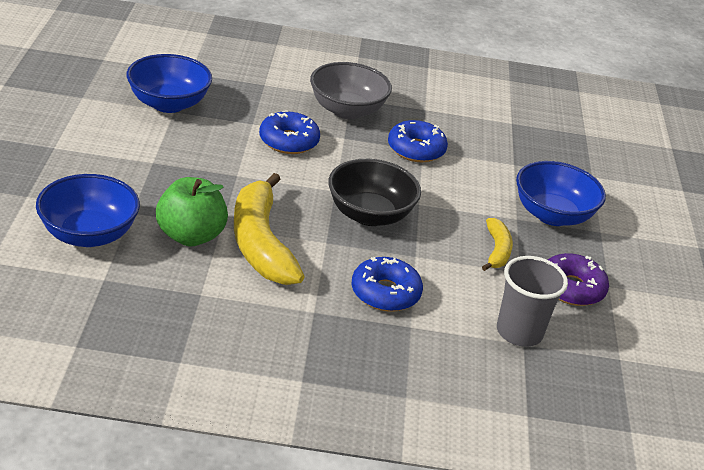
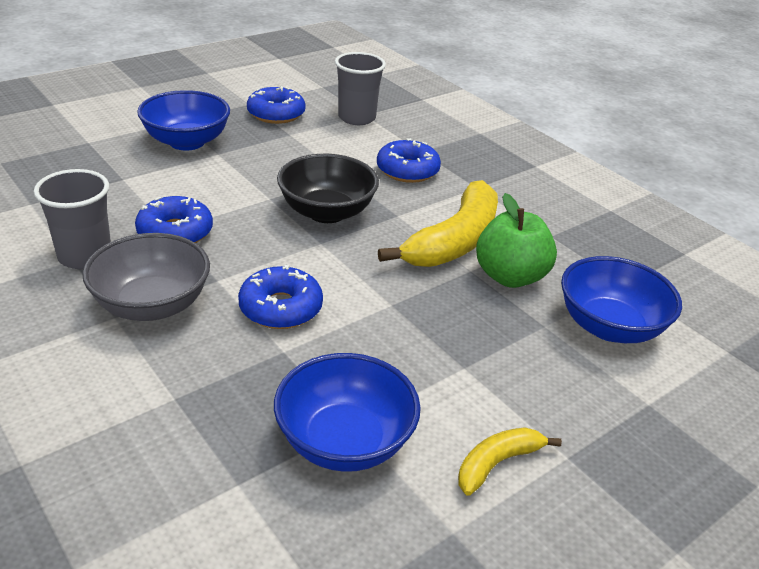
camera: 130 degrees left, 0 degrees up
(424, 113) = (85, 256): none -> grey cup
(497, 251) = (278, 148): yellow banana -> yellow banana (497, 463)
(571, 288) = (276, 114): purple donut -> blue donut

